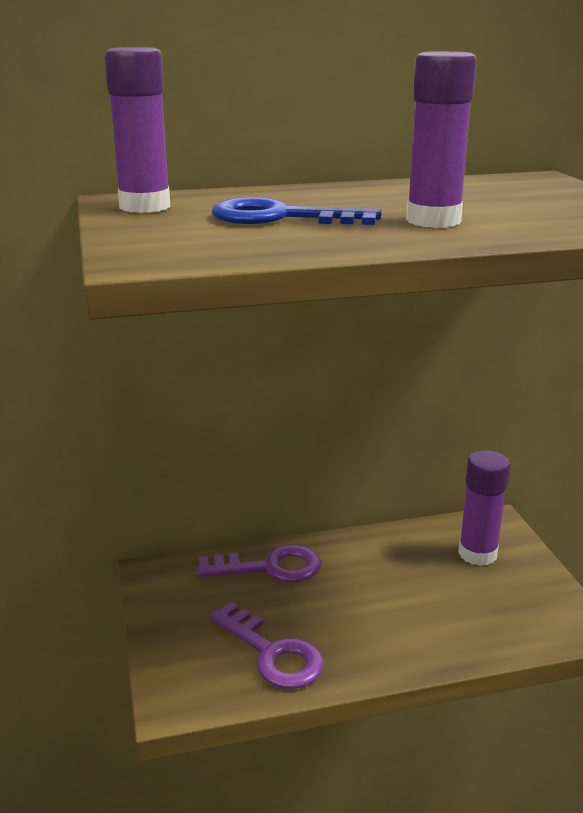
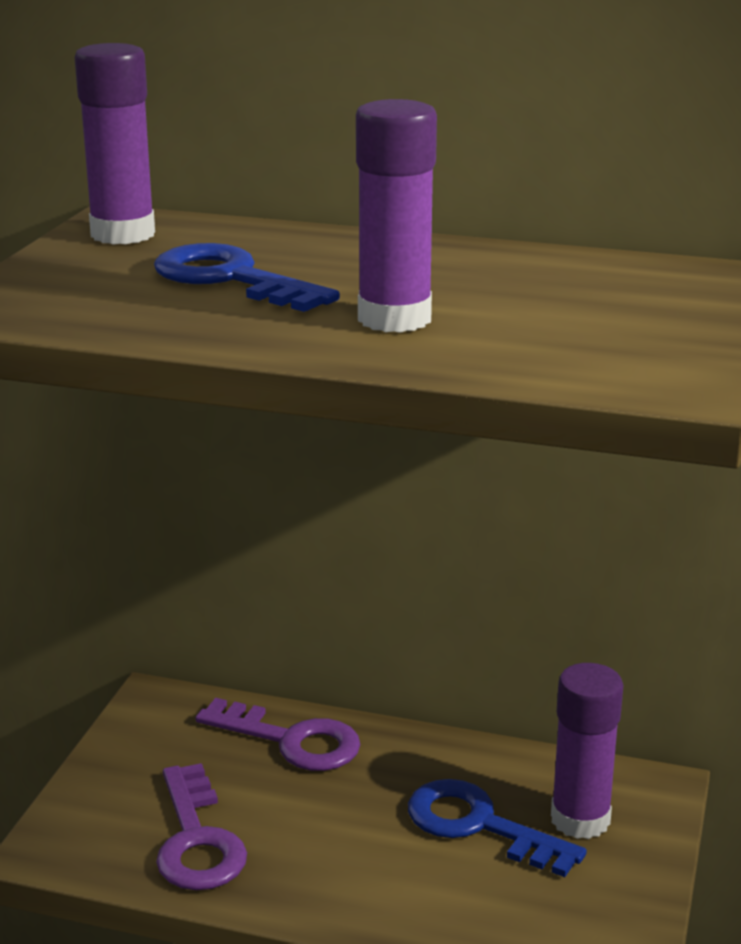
camera: 30 degrees right, 0 degrees up
(429, 578) = (479, 825): none -> blue key

